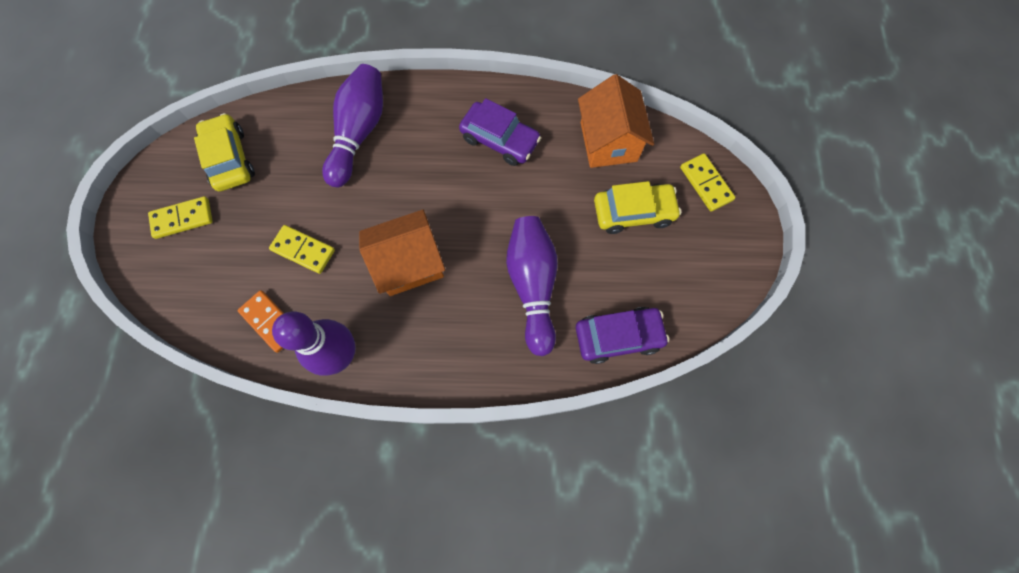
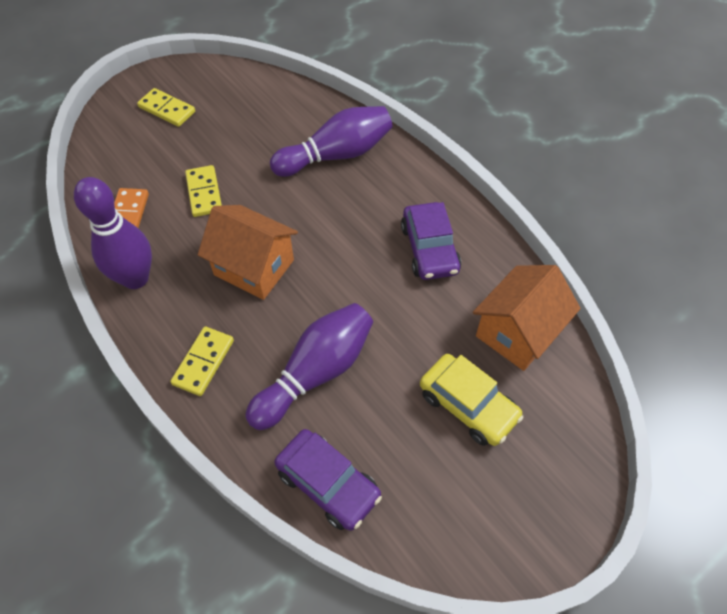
camera: 50 degrees right, 15 degrees down
(229, 159) = (238, 100): yellow car -> none
(706, 184) = (565, 450): yellow domino -> yellow domino (203, 362)

